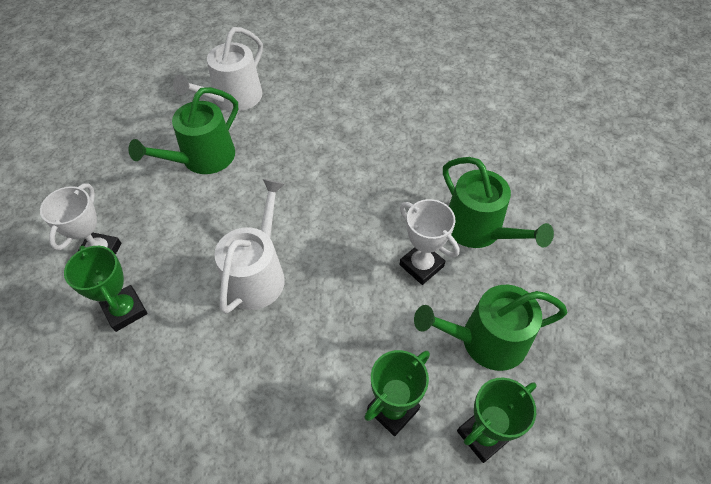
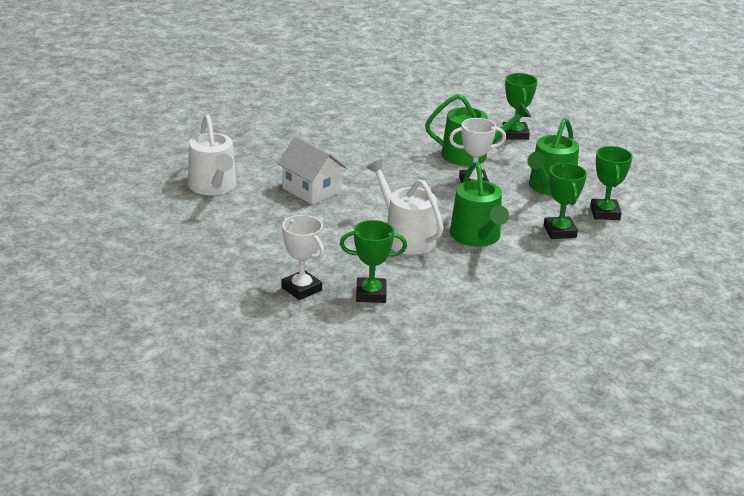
camera: 55 degrees left, 25 degrees down
(203, 158) = (263, 220): green watering can -> green watering can (477, 237)
(284, 157) = (311, 190): none -> white house
(569, 240) = (515, 134): none -> green trophy

